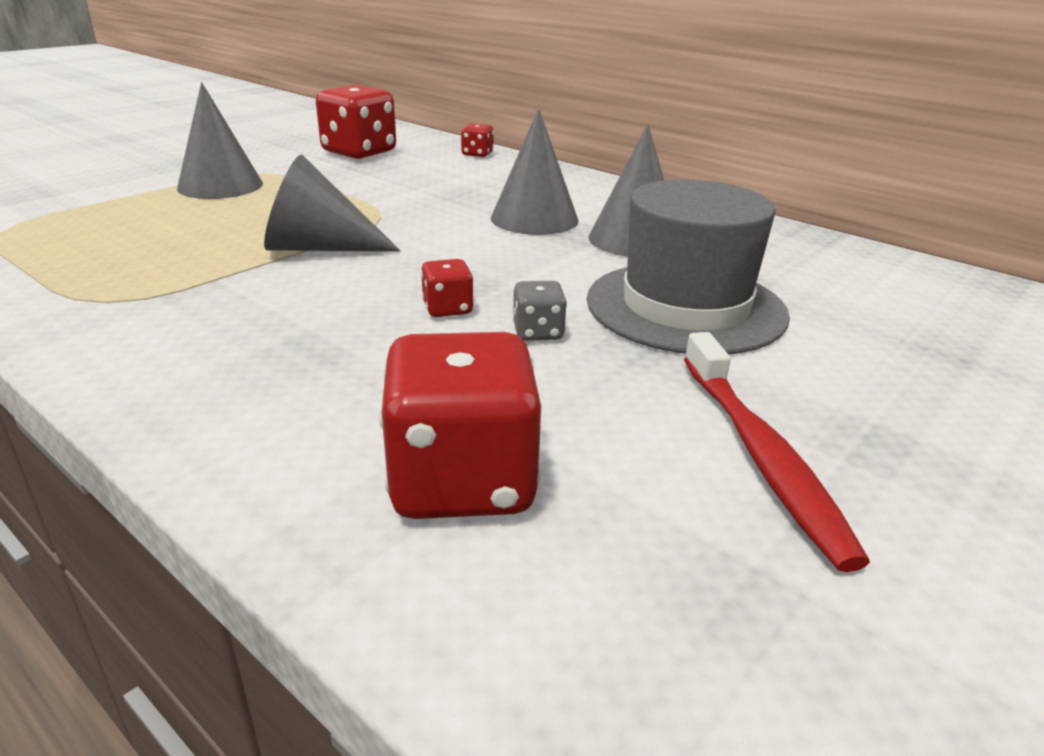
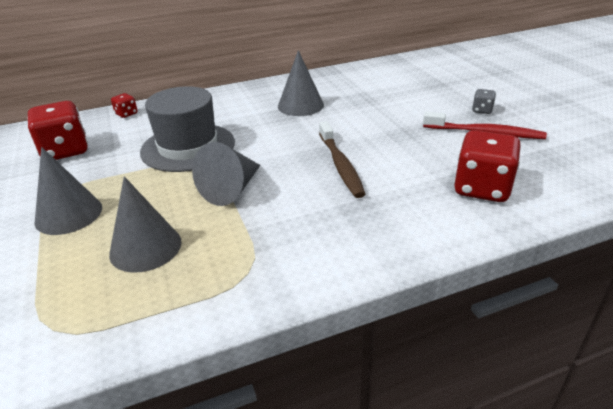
camera: 60 degrees left, 5 degrees up
(447, 309) = (340, 165): red dice -> brown toothbrush
(534, 219) = (251, 121): grey cone -> grey cone (145, 247)
(538, 332) = (378, 149): grey dice -> grey dice (482, 110)
(685, 307) = (376, 114): grey hat -> grey hat (188, 147)

